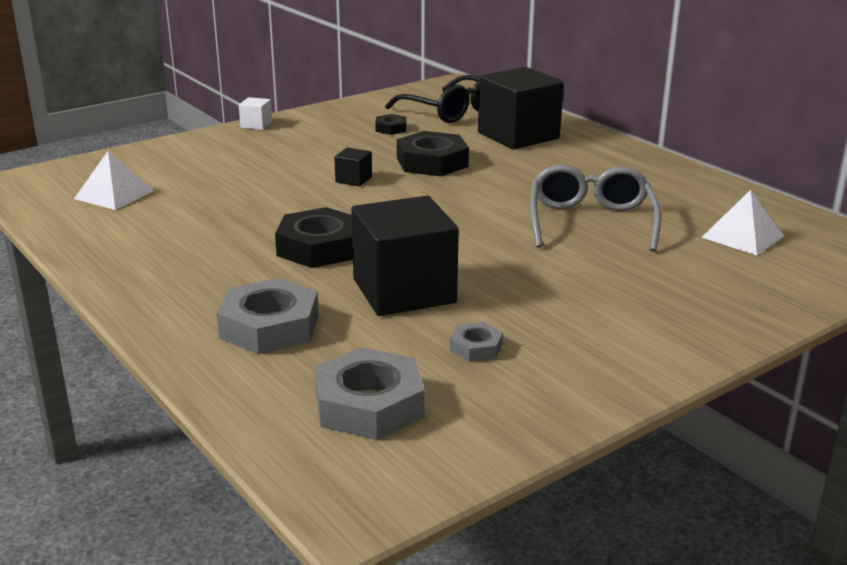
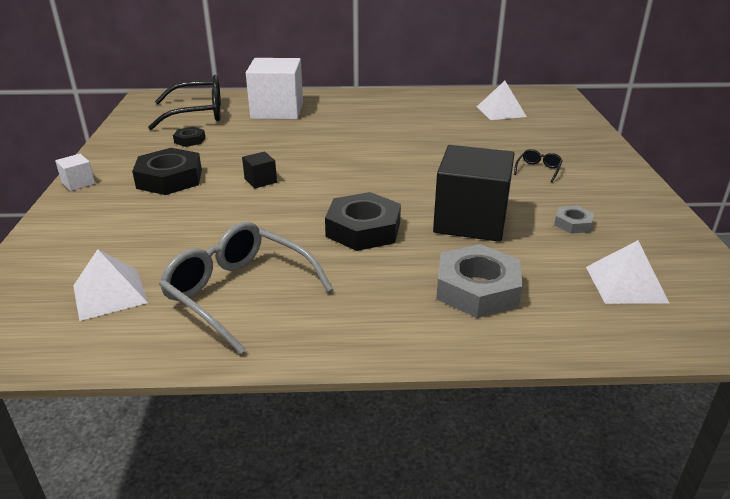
camera: 55 degrees left, 5 degrees up
(369, 404) = (625, 284): grey nut -> white pyramid
(432, 162) = (275, 147): black nut -> black nut (170, 179)
(518, 135) = (277, 111): black cube -> white cube
(591, 222) = (437, 137): grey glasses -> grey glasses (240, 294)
(593, 298) = (538, 170): none -> black glasses

